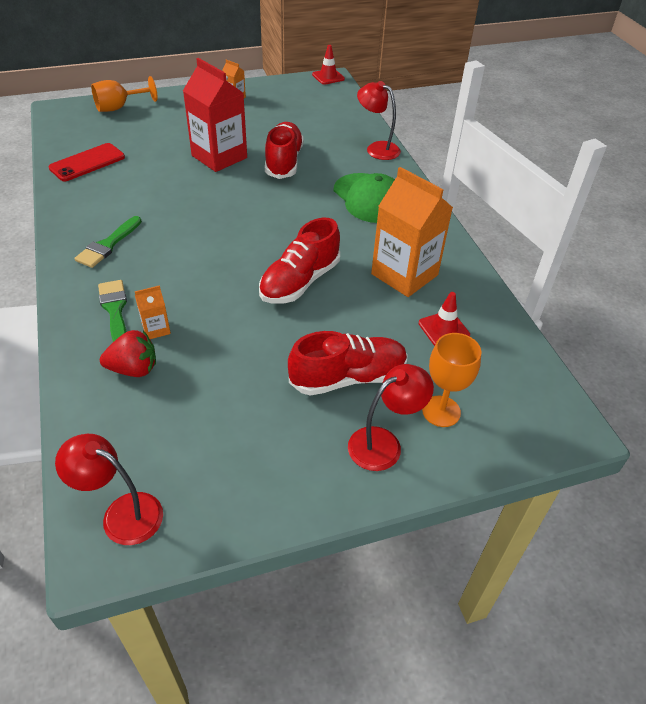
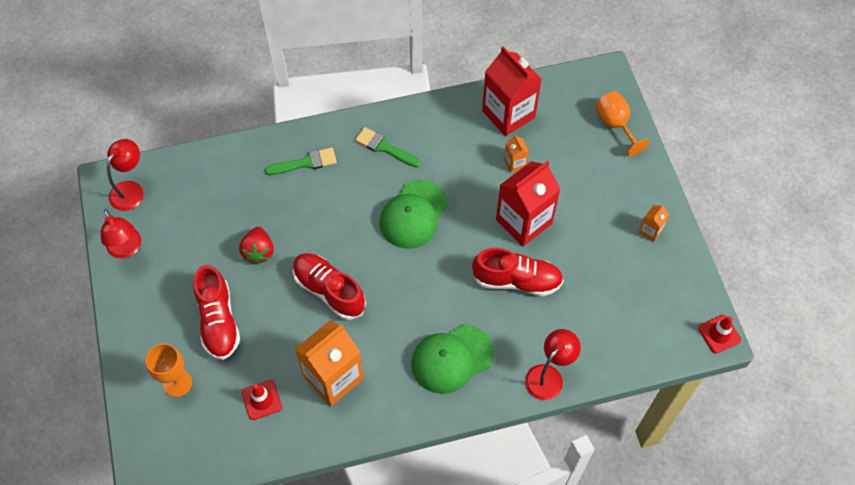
camera: 95 degrees right, 15 degrees up
(87, 163) = (508, 114): red phone -> red carton
(134, 369) = (244, 182): red strawberry -> red strawberry (259, 252)
(156, 329) = (283, 191): orange carton -> orange carton (515, 163)
(203, 223) = (413, 214): none -> green cap
(384, 443) = (156, 340): red lamp -> red lamp (126, 249)

